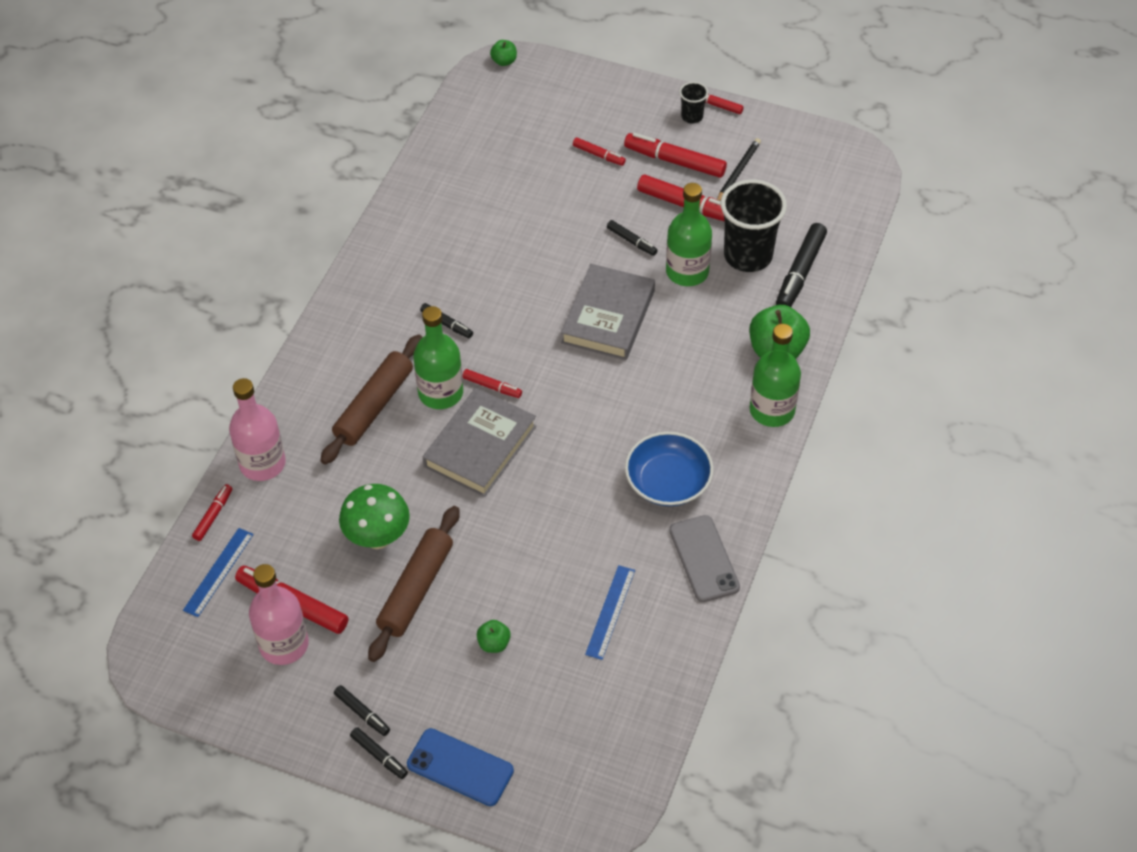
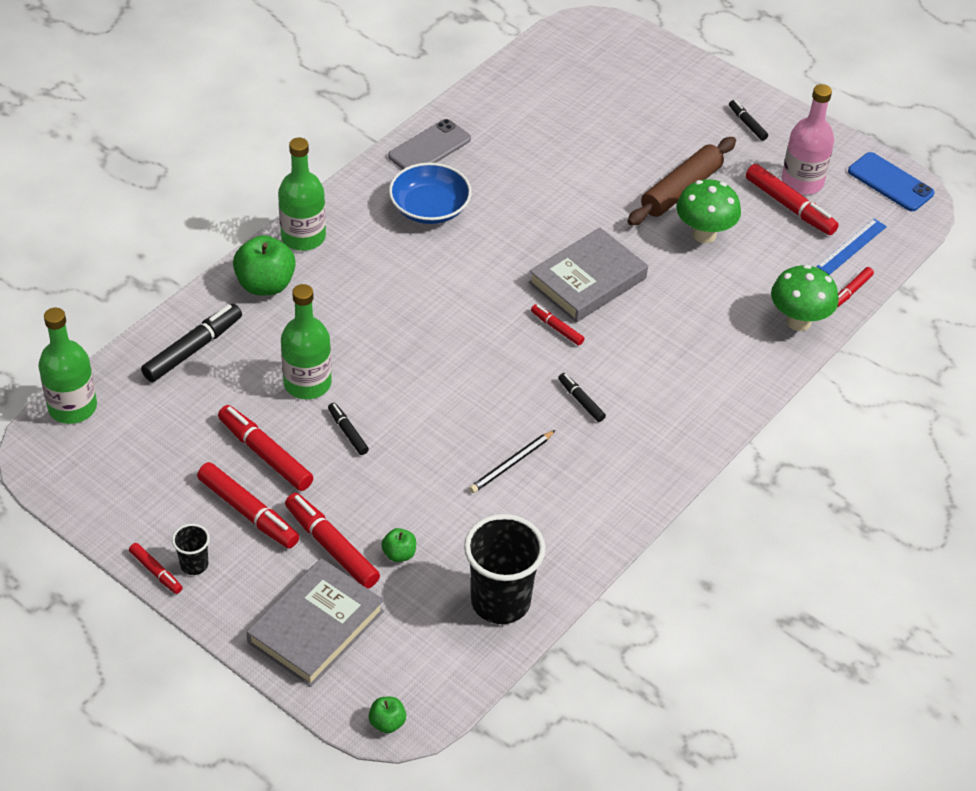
camera: 165 degrees left, 5 degrees down
(262, 463) = (798, 322): pink bottle -> green mushroom
(374, 406) = (678, 342): brown rolling pin -> none
(379, 755) = (740, 97): black marker -> none
(440, 393) = (609, 337): green bottle -> green bottle (72, 407)
(460, 767) = (680, 75): blue phone -> blue phone (890, 182)
(494, 643) = (628, 139): green apple -> green apple (399, 554)
(598, 155) = (331, 547): red marker -> red marker, size x1.83
(608, 317) = (412, 361): grey book -> grey book (316, 627)
(610, 612) = (525, 134): blue ruler -> none
(704, 559) = (429, 148): grey phone -> grey phone turned 45 degrees clockwise
(738, 172) = (185, 478): black pencil -> black pencil (511, 464)
(748, 256) = (235, 381): black cup -> black cup (500, 601)

